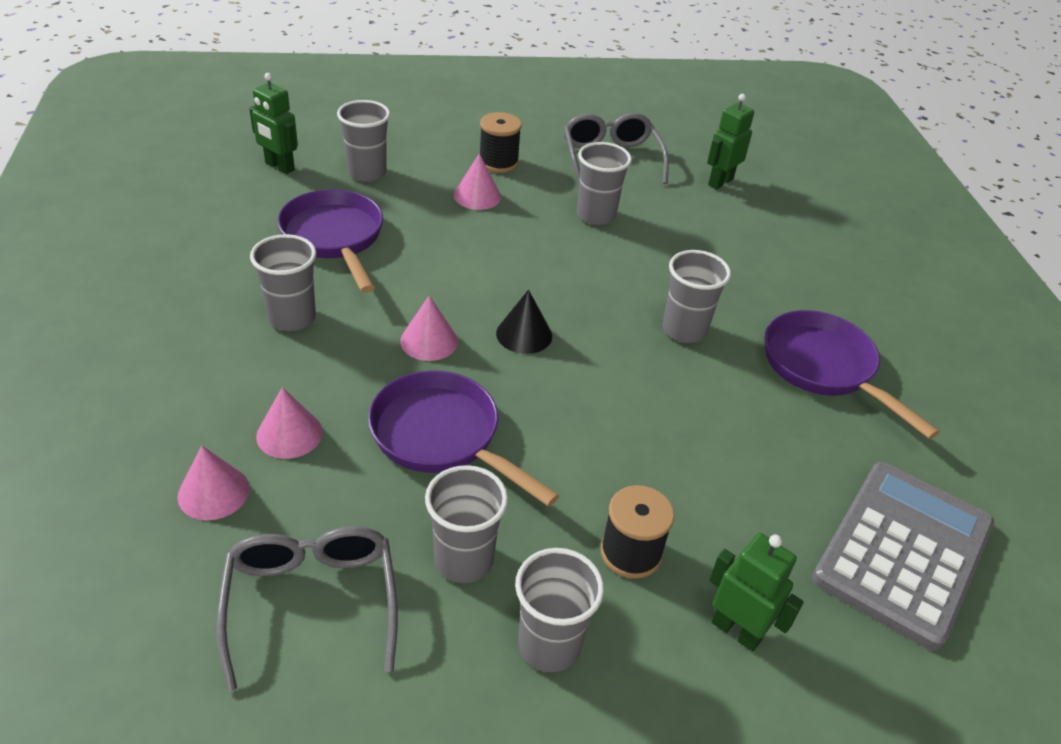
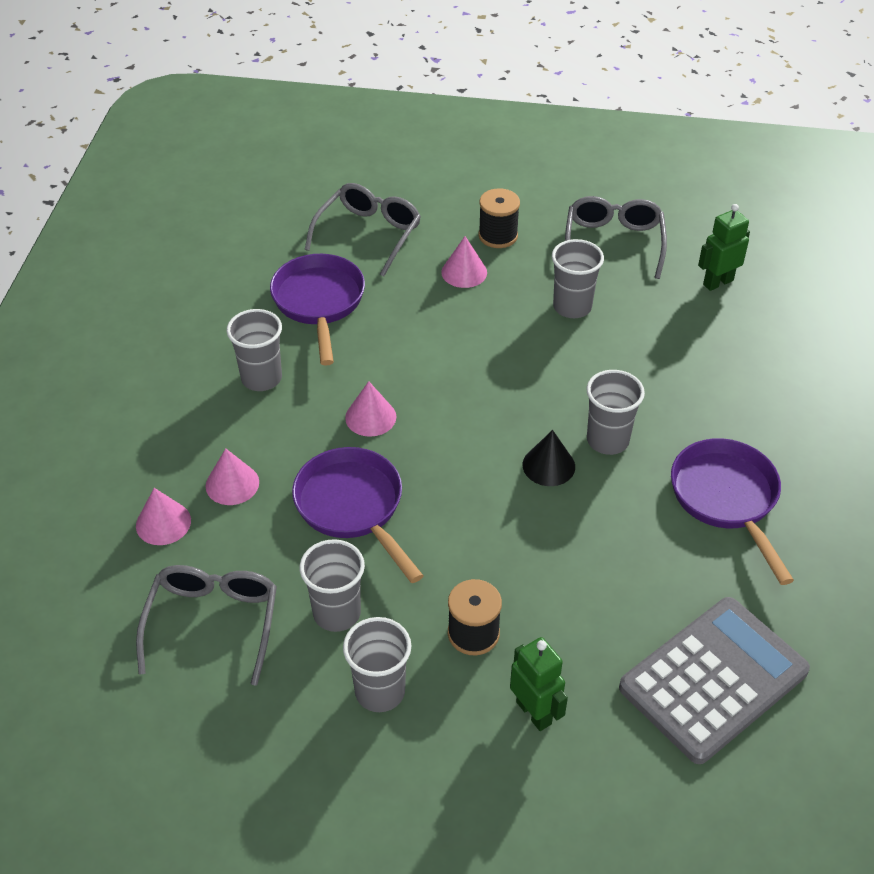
camera: 20 degrees right, 5 degrees up
(279, 167) = (291, 220): green robot -> none
(367, 173) = (368, 235): grey cup -> grey glasses
(524, 334) = (456, 423): black cone -> black cone (548, 465)

